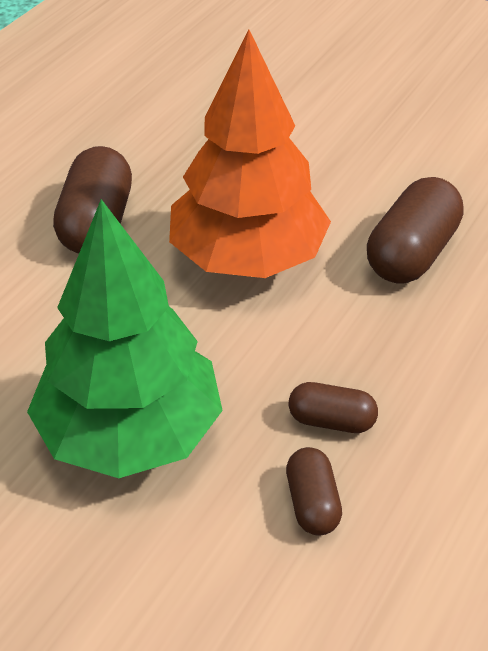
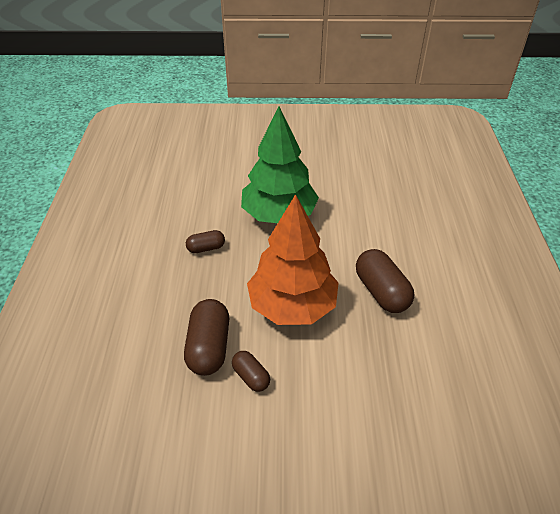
camera: 150 degrees right, 0 degrees up
(312, 503) = (198, 219): brown capsule -> brown capsule (251, 377)

